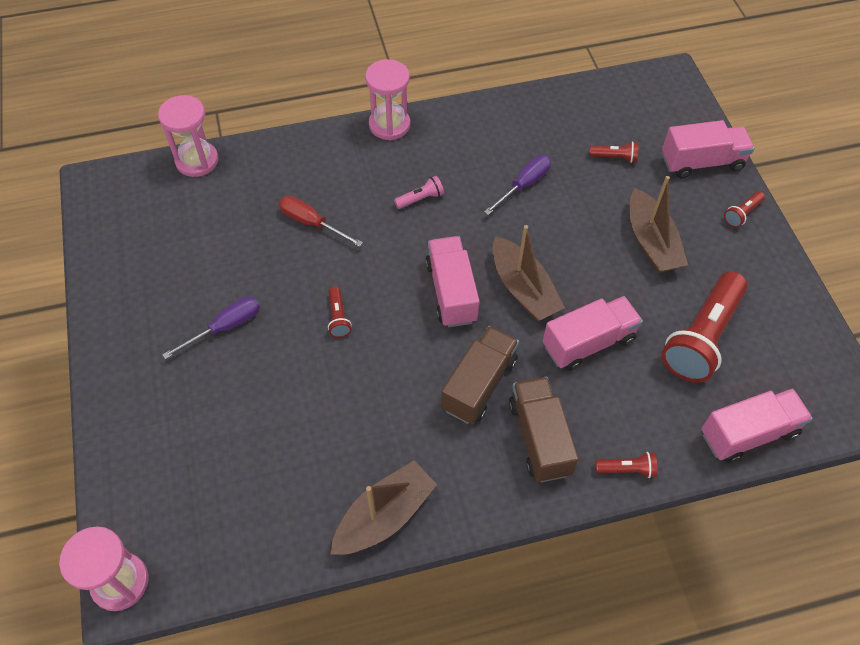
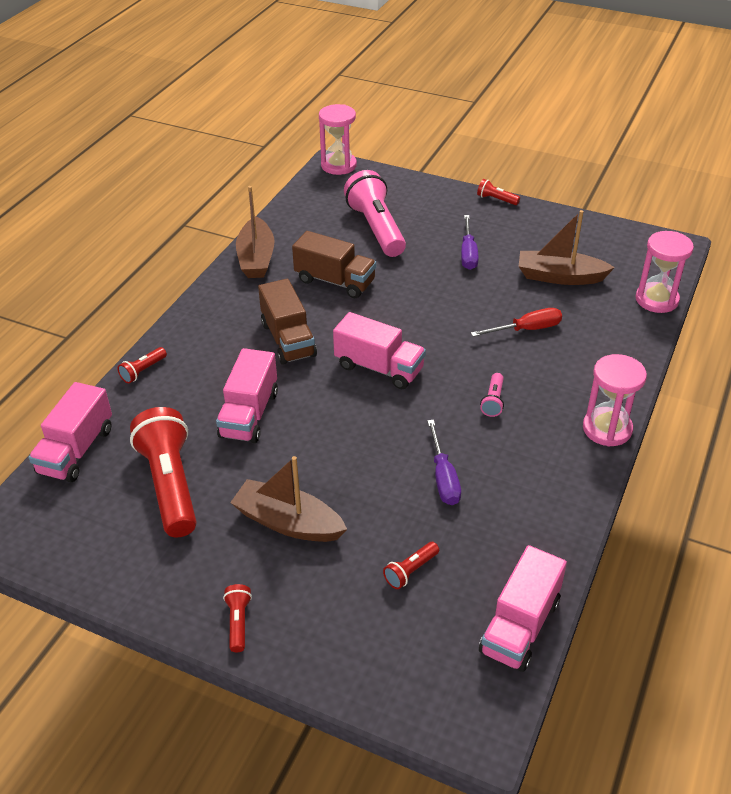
camera: 130 degrees right, 15 degrees down
(238, 438) = (376, 228): none -> pink flashlight
(338, 318) = (420, 303): red flashlight -> red flashlight (496, 199)
(523, 289) = (337, 408): brown boat -> brown boat (560, 277)
(539, 438) = (216, 345): brown truck -> brown truck (335, 281)
(701, 162) = (331, 644): pink truck -> pink truck (520, 626)

